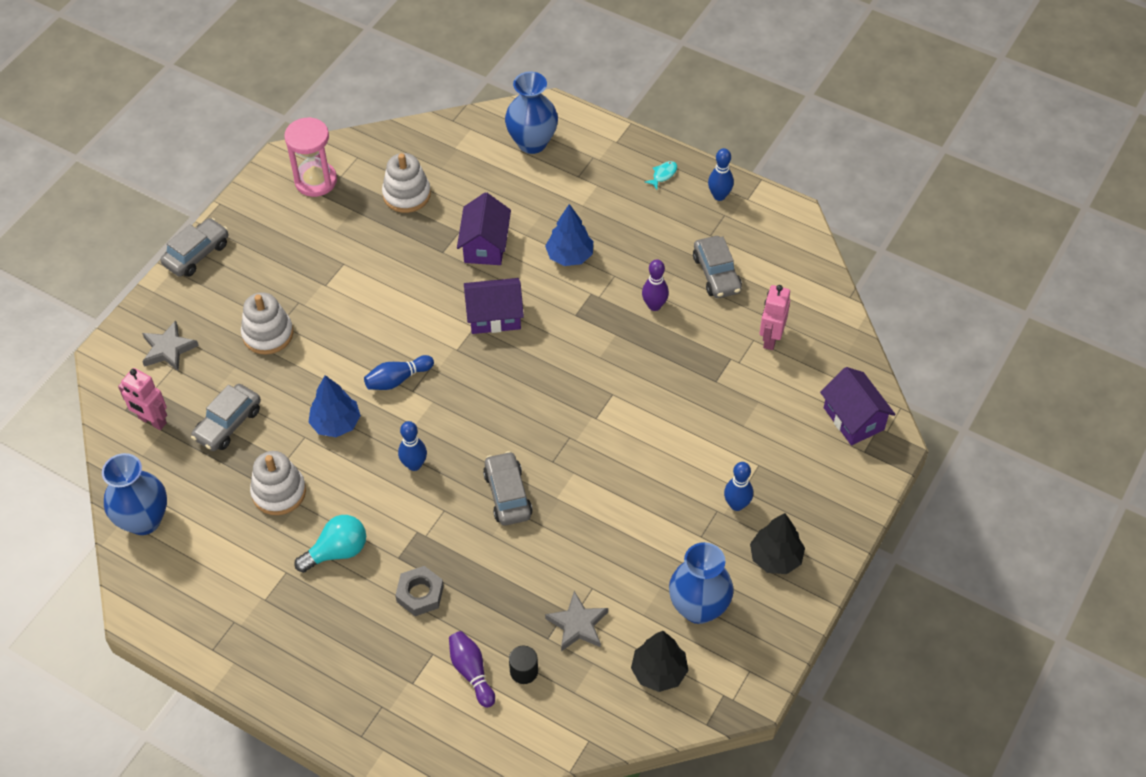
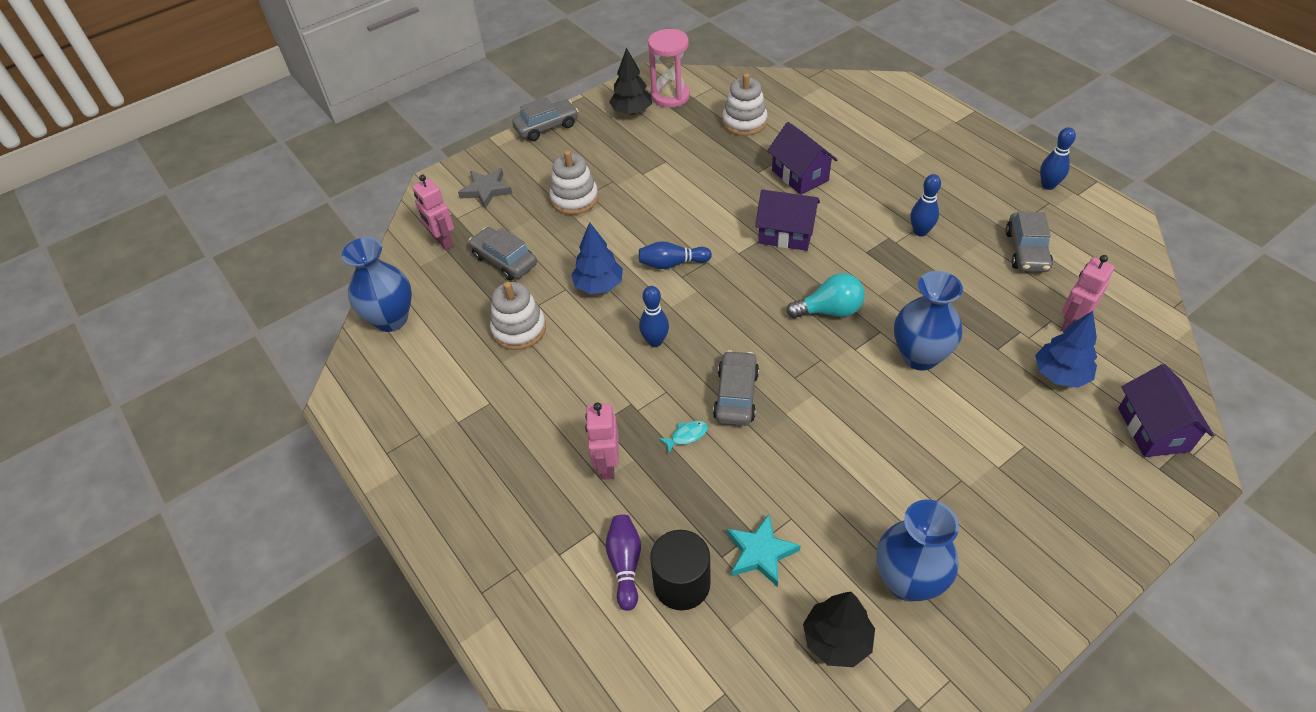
camera: 25 degrees right, 5 degrees down
(228, 424) = (504, 260): grey car -> grey car turned 75 degrees clockwise
(337, 551) = (546, 398): turquoise light bulb -> turquoise light bulb (829, 311)
(420, 594) = (607, 465): grey nut -> pink robot
(485, 245) = (800, 175): purple house -> purple house turned 60 degrees counterclockwise
(524, 671) = (681, 584): black cylinder -> black cylinder, size x1.71
(532, 143) = (874, 107): blue vase -> blue vase (919, 356)
(570, 256) = (878, 201): blue tree -> blue tree (1060, 374)
(577, 624) = (760, 552): grey star -> turquoise star
(654, 305) = (951, 263): purple bowling pin -> none
(663, 175) = (994, 156): turquoise fish -> turquoise fish (687, 436)
(736, 504) = (987, 480): blue bowling pin -> blue bowling pin (920, 232)
(775, 558) = (1019, 554): black tree -> black tree (631, 111)

